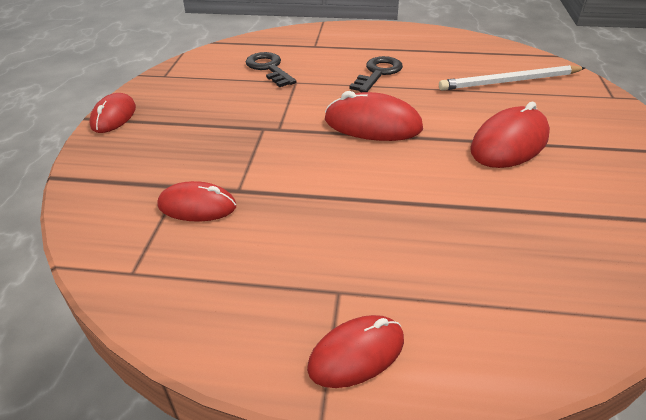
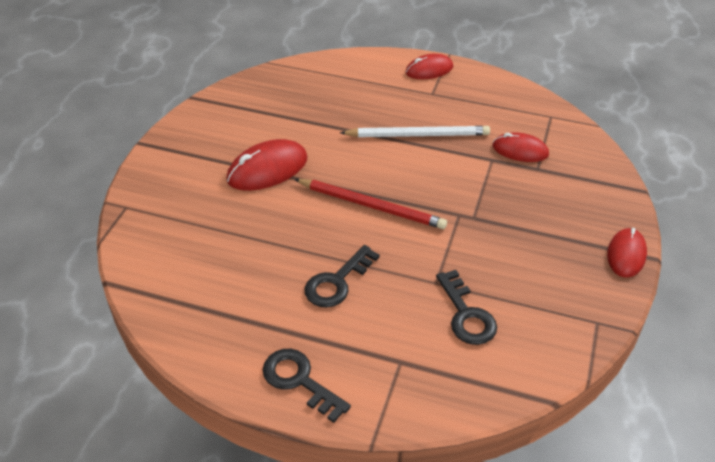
camera: 170 degrees left, 5 degrees up
(372, 124) = (371, 206): red mouse -> red pencil
(378, 33) = (299, 381): none -> black key
(509, 81) = (204, 243): white pencil -> white pencil (418, 135)

